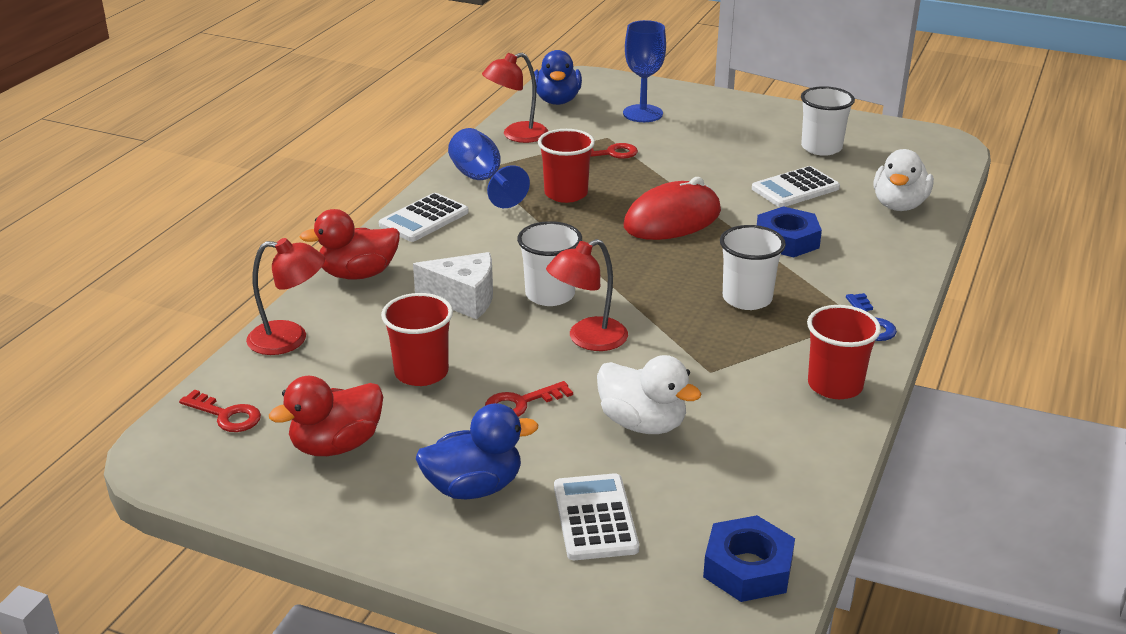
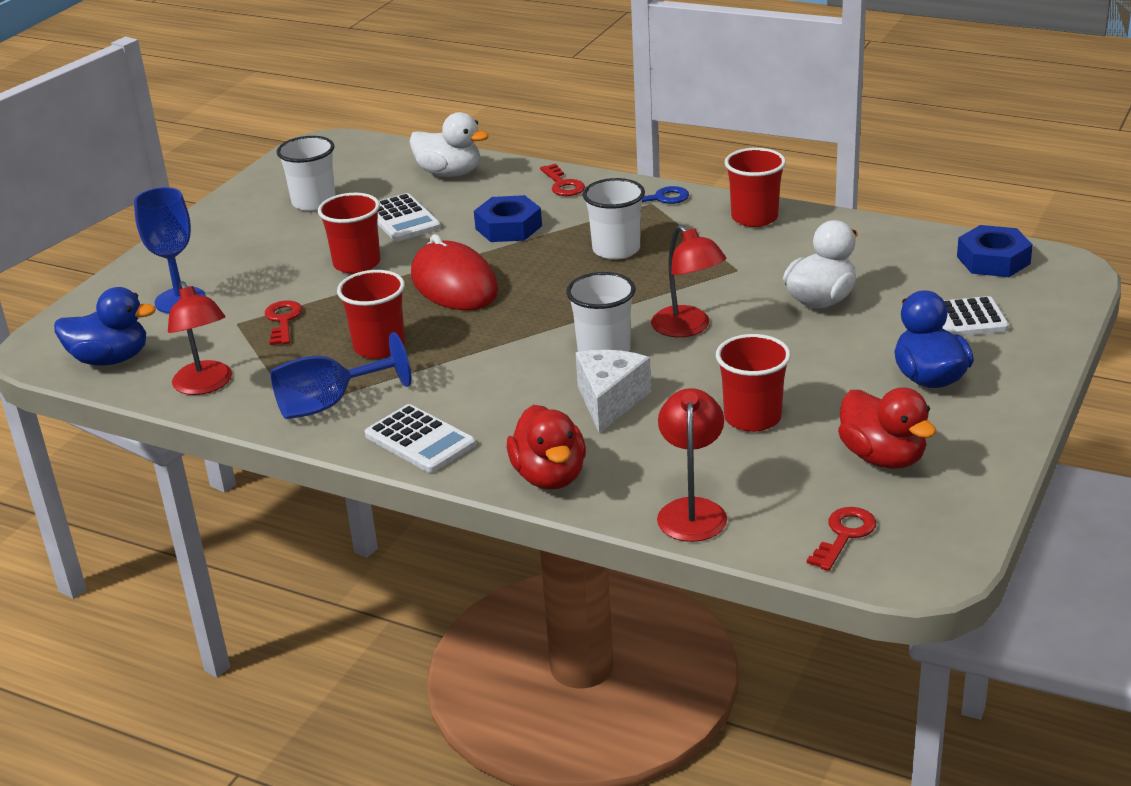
camera: 85 degrees left, 0 degrees up
(521, 403) = (799, 360): red key -> red key (563, 184)
(707, 175) = (357, 264): none -> red cup

